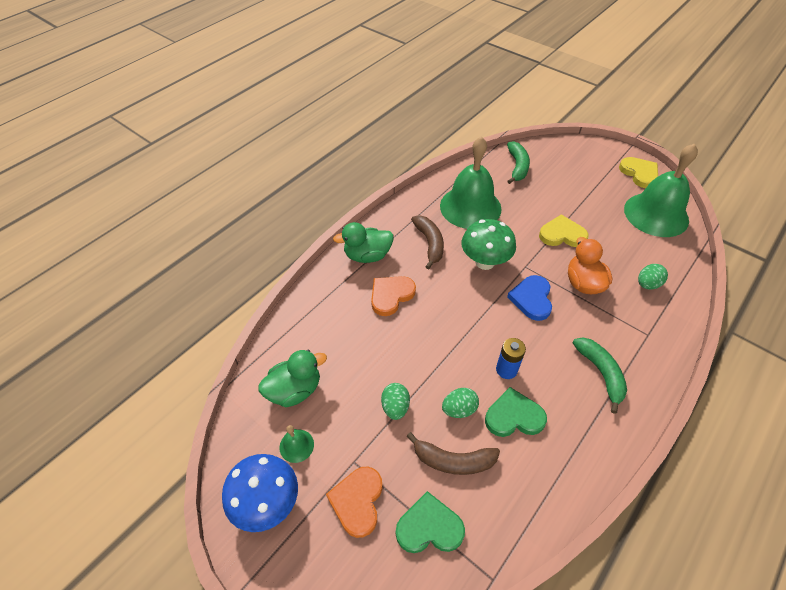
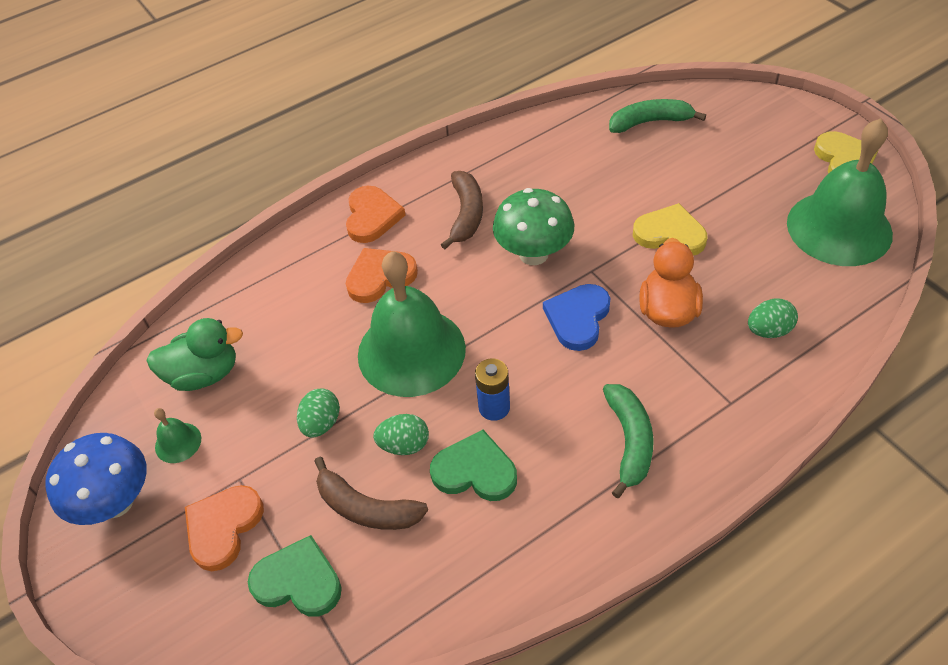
camera: 20 degrees right, 0 degrees up
(367, 255) = (372, 217): green duck -> orange heart
(470, 207) = (549, 171): green bell -> green bell (411, 351)
(517, 166) = (650, 122): green banana -> green banana turned 120 degrees counterclockwise

